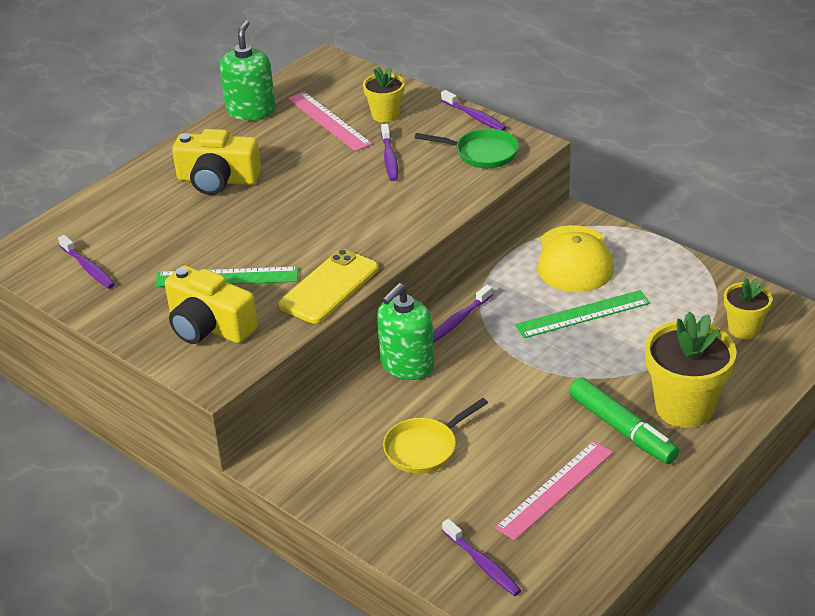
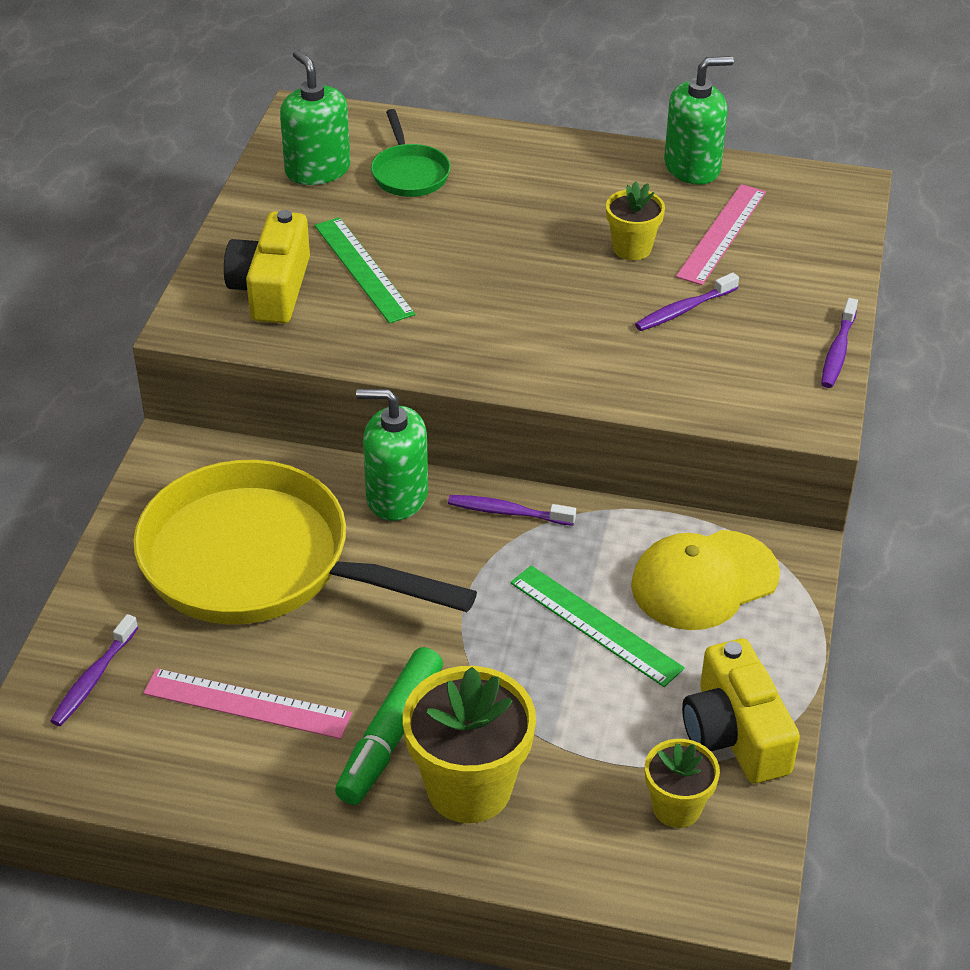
camera: 60 degrees right, 5 degrees up
(88, 268) = (317, 170): purple toothbrush -> green soap dispenser
(217, 180) = (536, 195): yellow camera -> yellow camera (734, 733)
(329, 287) = (395, 351): yellow phone -> none
(385, 115) = (774, 274): yellow flower pot -> yellow flower pot (632, 248)
(425, 448) = (260, 563): yellow pan -> yellow pan, size x2.26
(482, 153) = (759, 385): green pan -> green pan (409, 173)

